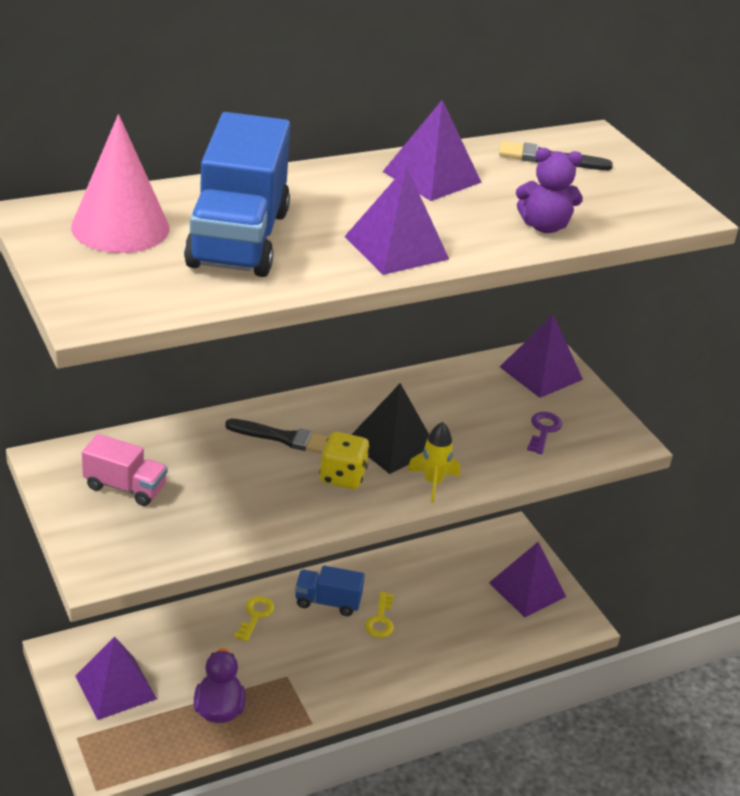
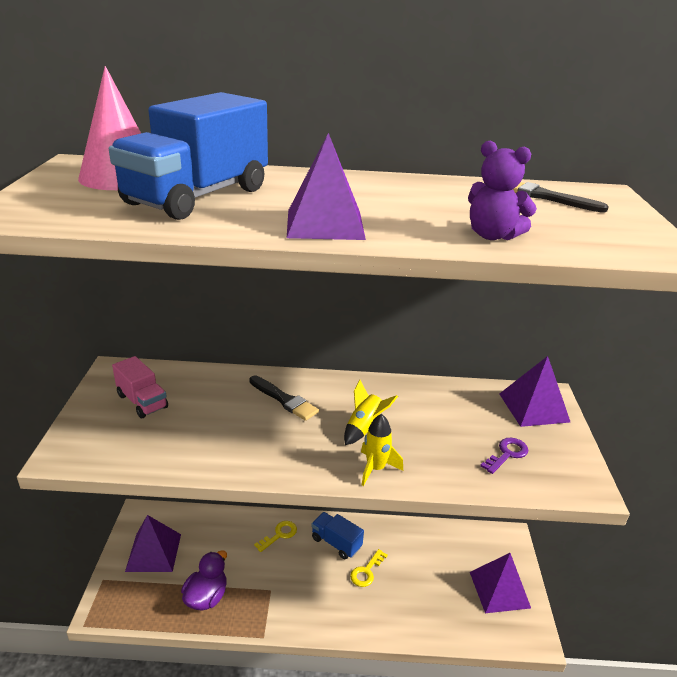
camera: 30 degrees right, 5 degrees down
(342, 477) = (304, 441): yellow dice -> none
(392, 444) = (364, 428): black pyramid -> yellow rocket
(432, 177) = (418, 190): purple pyramid -> none

